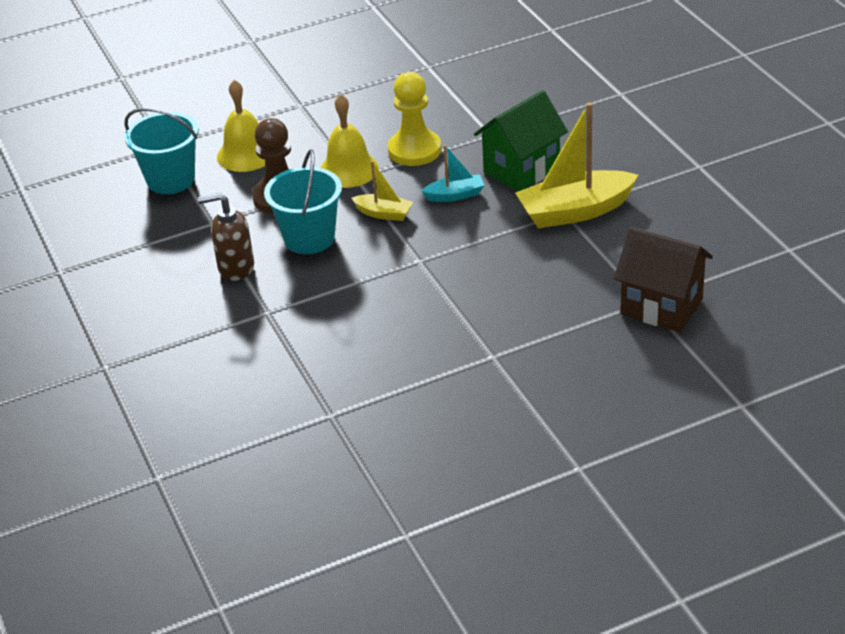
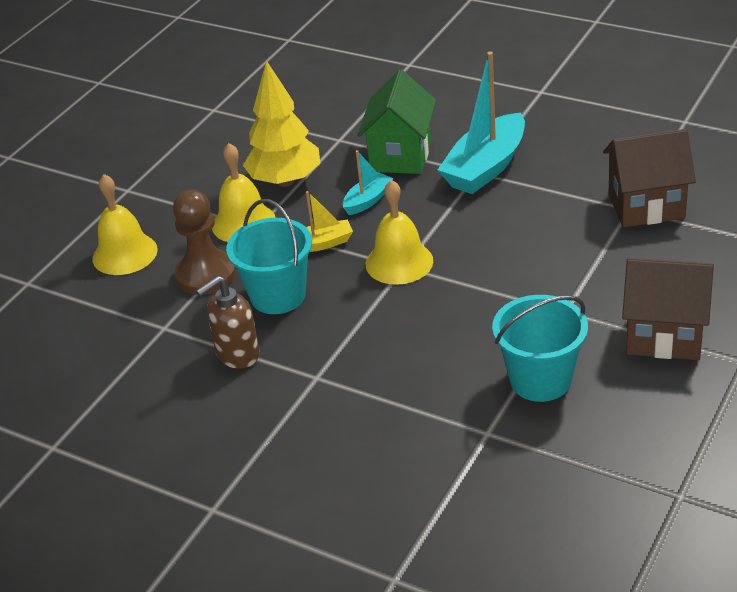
camera: 35 degrees left, 0 degrees up
(171, 180) = (73, 309): turquoise bucket -> turquoise bucket (540, 380)
(414, 150) = (285, 181): yellow pawn -> yellow tree
(420, 256) = (399, 262): none -> yellow bell
(543, 416) = (664, 336): none -> brown house
(575, 211) = (485, 167): yellow boat -> turquoise boat

